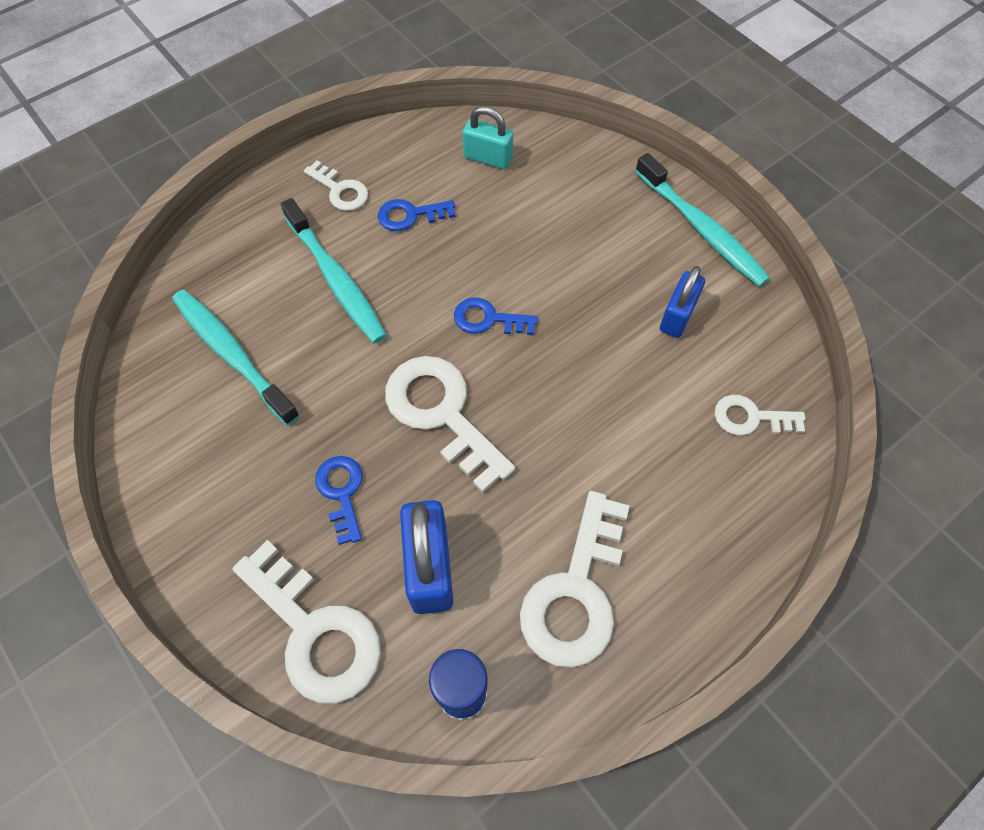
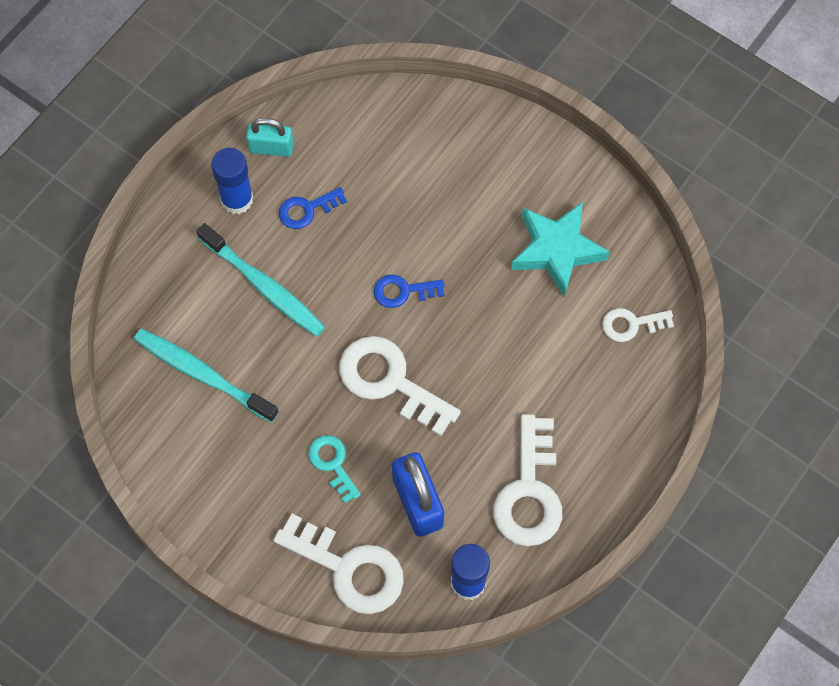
camera: 15 degrees left, 5 degrees up
(340, 190) = (237, 199): white key -> blue glue stick
(342, 492) = (333, 464): blue key -> turquoise key
(488, 158) = (357, 135): turquoise padlock -> turquoise padlock (271, 148)
(677, 316) = (557, 250): blue padlock -> turquoise star
(701, 229) = (560, 162): turquoise toothbrush -> none

